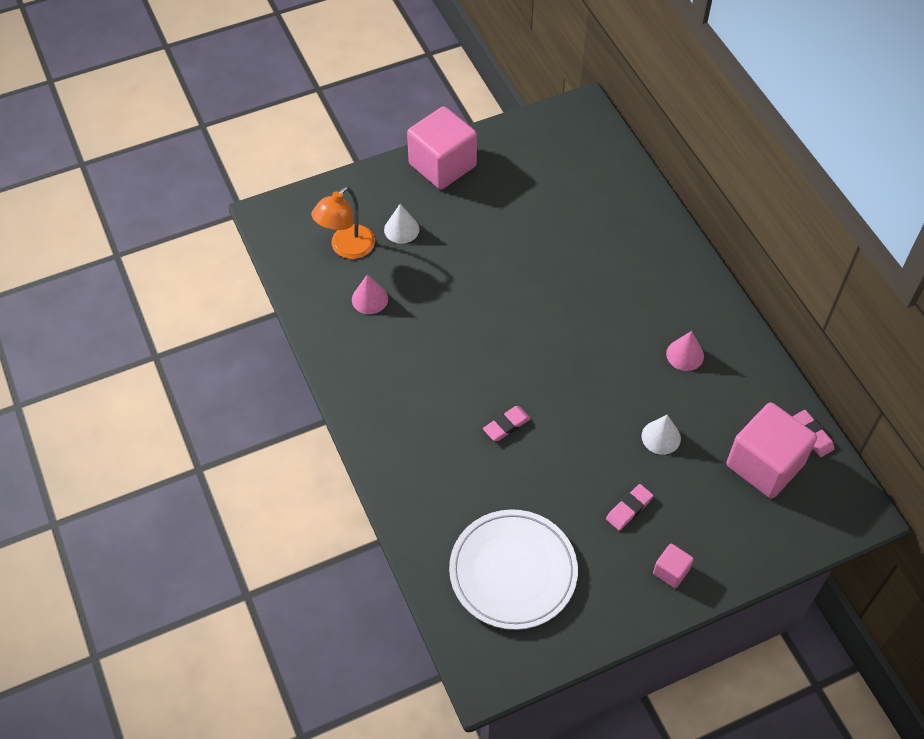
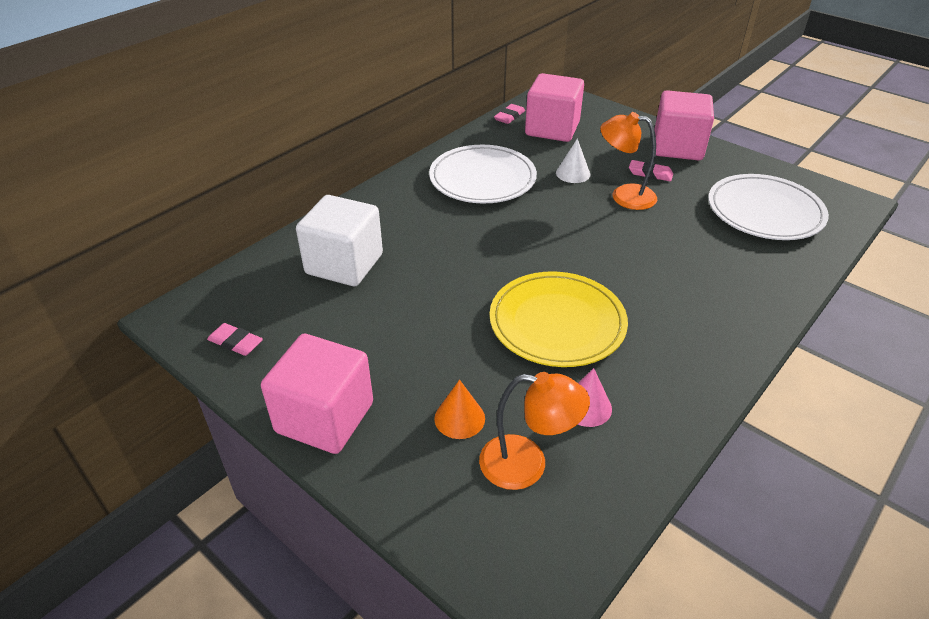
camera: 115 degrees left, 15 degrees down
(401, 229) = (459, 418): white cone -> orange cone
(455, 320) = (557, 323): none -> yellow plate
(506, 425) = (643, 252): pink eraser -> pink eraser (235, 342)
(597, 214) = (344, 264): none -> white cube
(600, 461) = (624, 196): none -> orange lamp
(671, 571) = (677, 147): pink cube -> pink cube, size x2.20
(685, 355) = (482, 179): pink cone -> white plate

